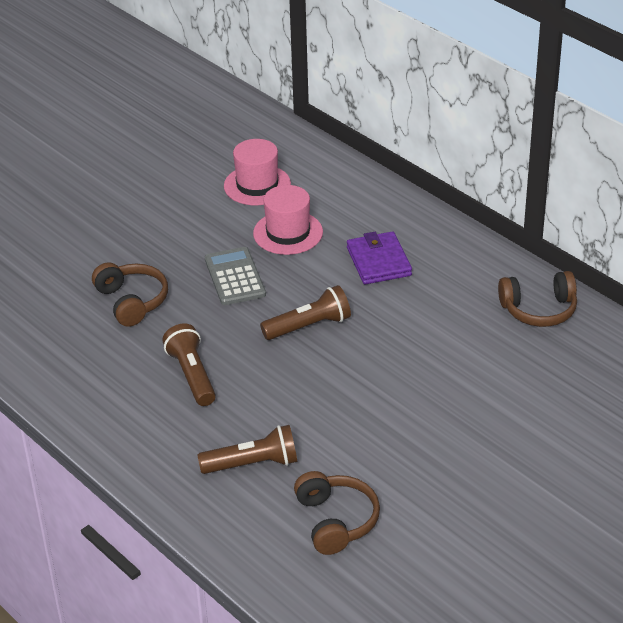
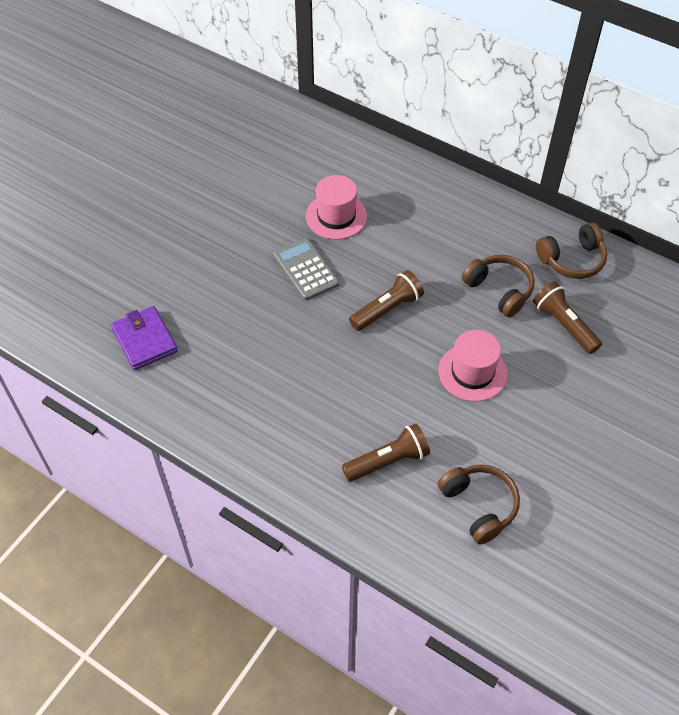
camera: 15 degrees left, 15 degrees up
(132, 301) = (224, 310): brown headphones -> brown headphones (499, 290)
(191, 375) = (303, 378): brown flashlight -> brown flashlight (564, 325)
(257, 185) = (293, 171): pink hat -> pink hat (472, 372)
(378, 261) = (423, 233): purple wallet -> purple wallet (145, 340)

